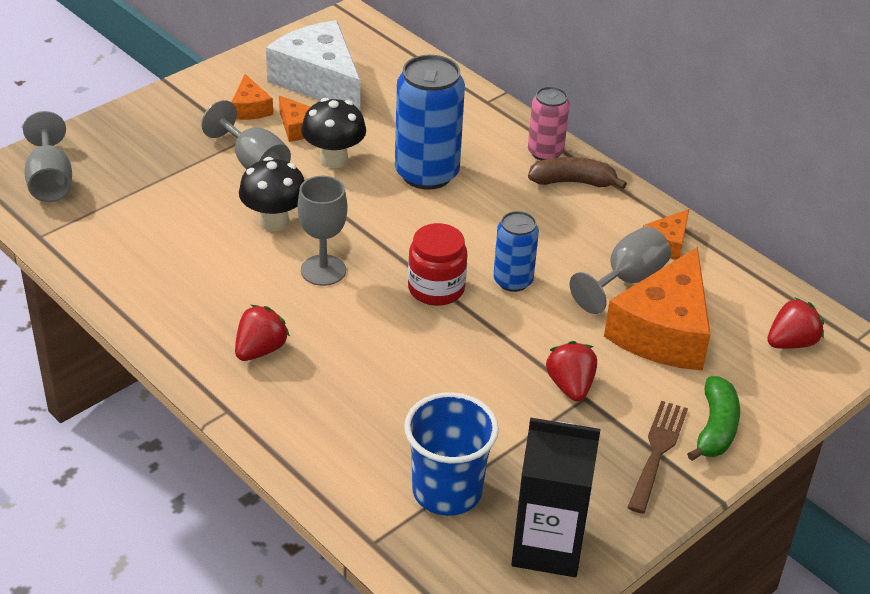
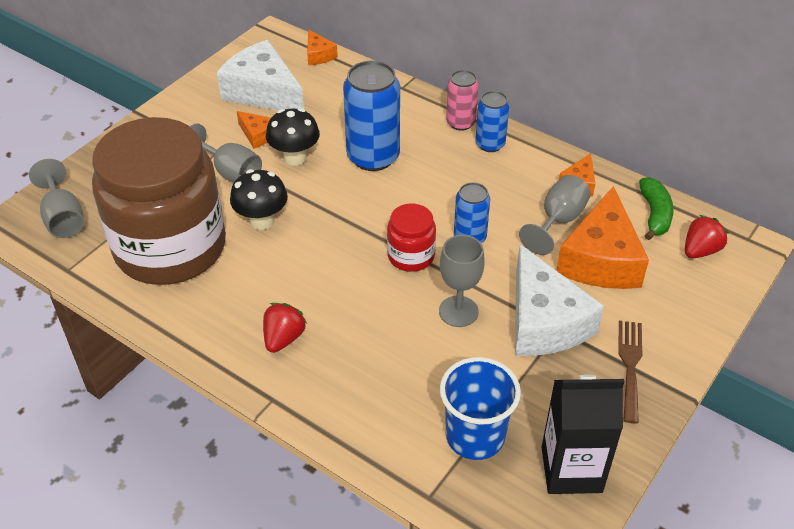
camera: 10 degrees left, 5 degrees up
(161, 232) = (170, 247): none -> brown jar
(250, 108) = (214, 125): orange cheese -> orange cheese (318, 55)
(323, 270) = (315, 257): grey goblet -> grey goblet (458, 311)
(570, 386) = (544, 321): red strawberry -> white cheese
(573, 182) = (490, 144): brown banana -> blue can
(715, 428) = (668, 336): green banana -> green banana (654, 214)

